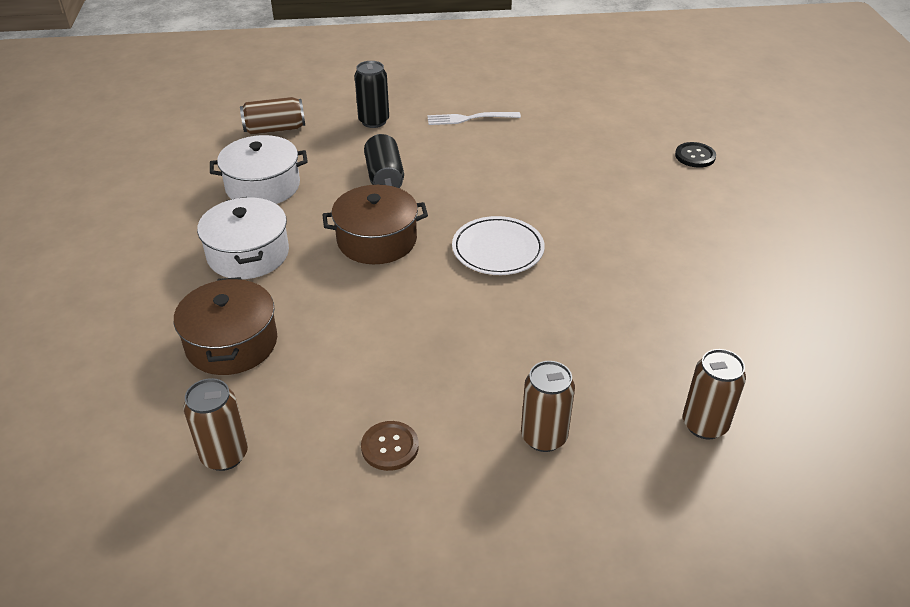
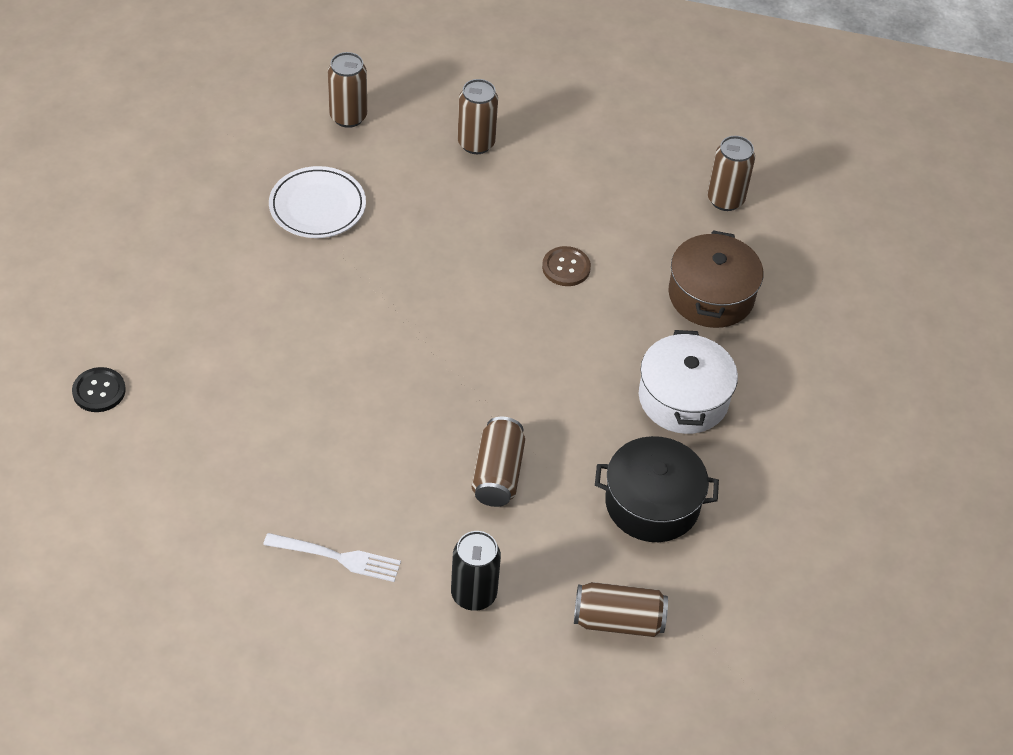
camera: 165 degrees left, 10 degrees up
(263, 186) = (652, 503): white pot -> black pot
(377, 240) = (540, 376): brown pot -> none
(385, 177) = (497, 474): black can -> brown can
(390, 447) = (596, 170): brown button -> brown button (566, 267)
(498, 249) = (418, 325): white plate -> white plate (317, 206)

